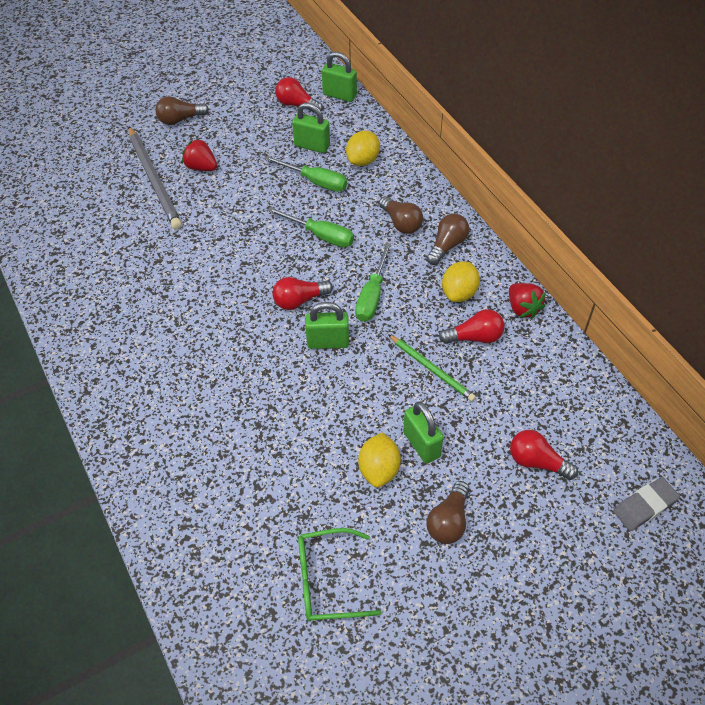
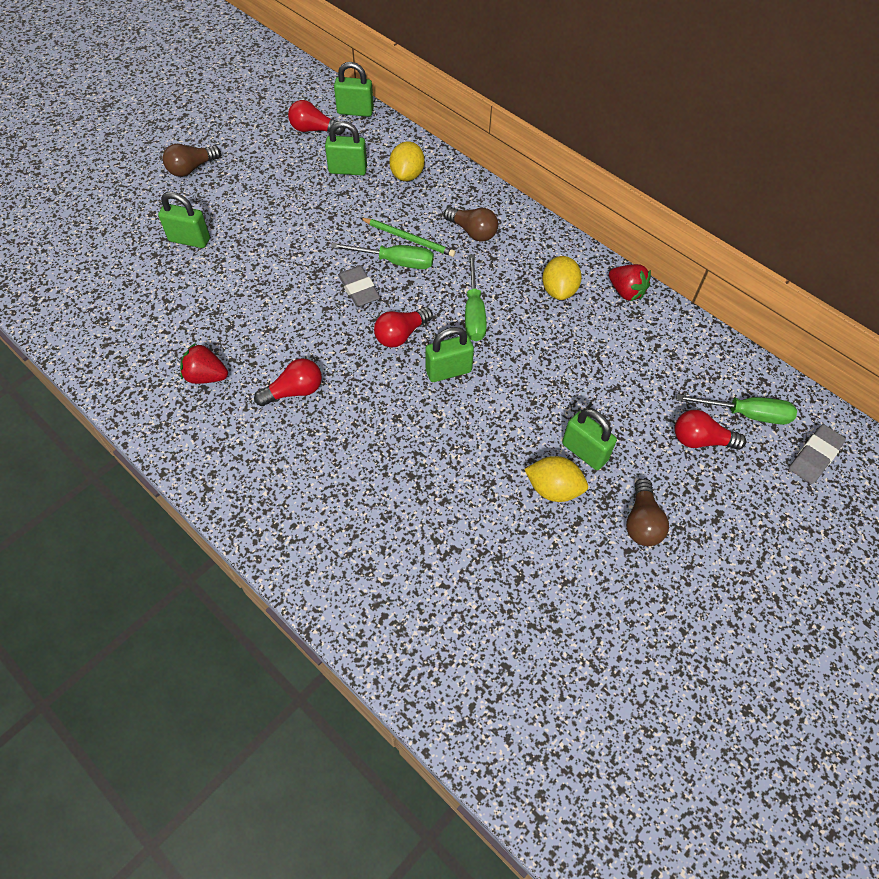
camera: 20 degrees left, 5 degrees up
(154, 180) = (189, 240): grey pencil -> green padlock
(201, 167) = (236, 216): red strawberry -> red strawberry (206, 376)
(279, 253) = (359, 289): none -> grey eraser
(315, 181) = (366, 207): green screwdriver -> green screwdriver (746, 414)
(327, 581) = (548, 617): green glasses -> none
(379, 469) = (553, 489): yellow lemon -> yellow lemon turned 60 degrees counterclockwise
(432, 369) = (563, 373): green pencil -> green pencil (409, 239)
(447, 246) = (527, 245): brown light bulb -> none
(475, 337) = (592, 331): red light bulb -> red light bulb (294, 391)

